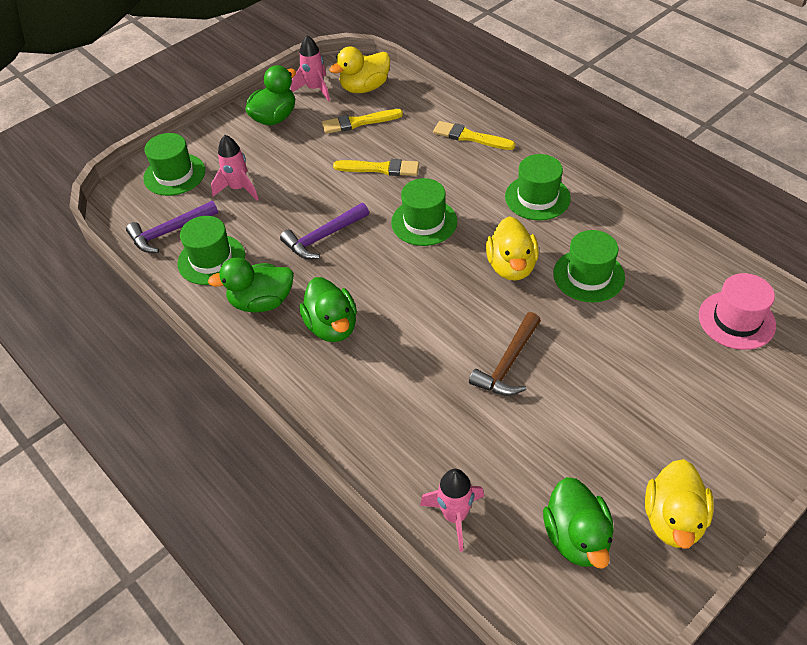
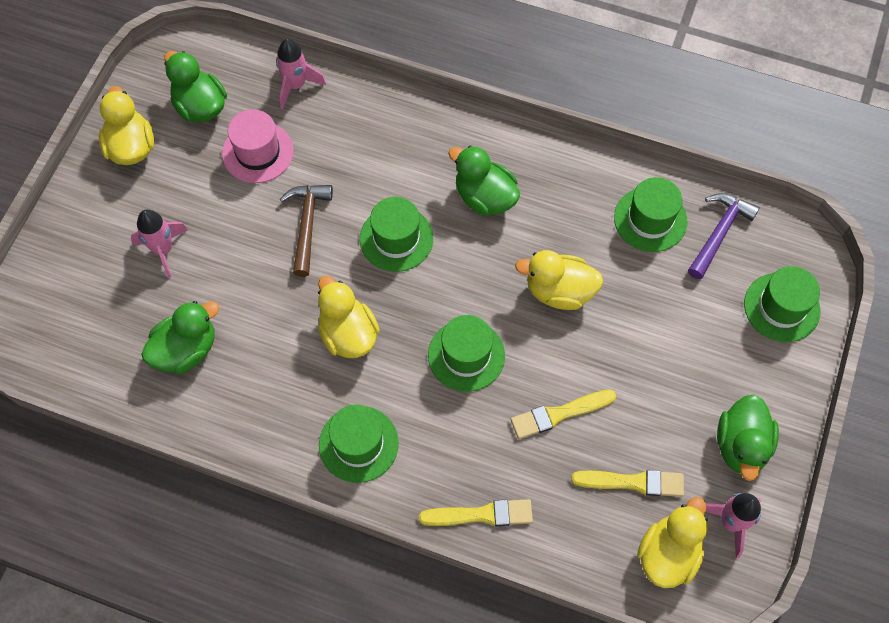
camera: 150 degrees right, 15 degrees up
(239, 188) = (695, 317): pink rocket -> pink rocket (163, 250)
(261, 302) = (566, 195): green duck -> green duck (186, 350)
(323, 237) = (559, 291): purple hammer -> yellow duck
(358, 122) = (633, 482): yellow brush -> yellow brush turned 45 degrees clockwise
(588, 275) = (266, 355): green hat -> green hat (396, 238)
(736, 320) = (107, 359): pink hat -> pink hat (258, 152)

